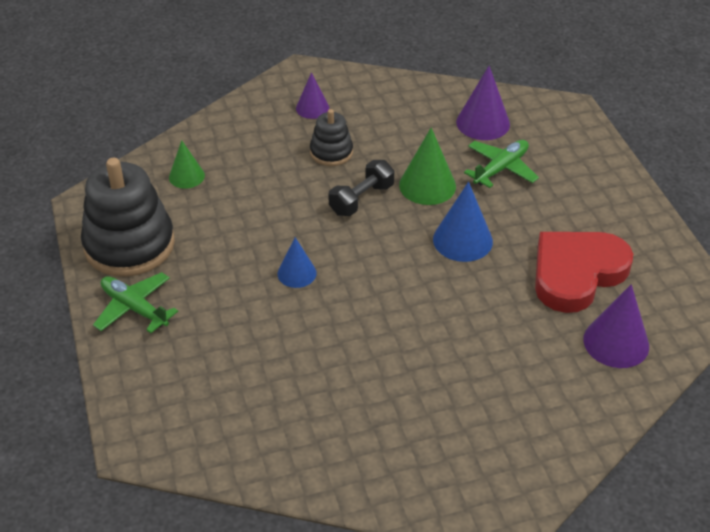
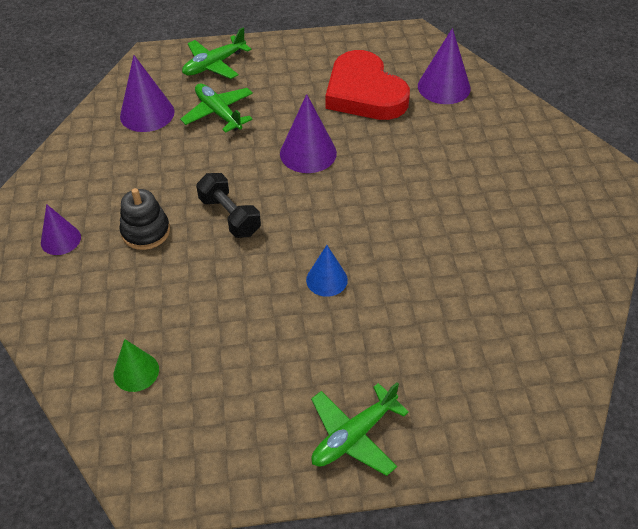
camera: 80 degrees left, 5 degrees up
(129, 245) = (244, 439): black stacking toy -> none
(427, 185) = (225, 165): green cone -> none
(462, 240) = (308, 153): blue cone -> purple cone
(576, 153) = (214, 65): none -> green plane

